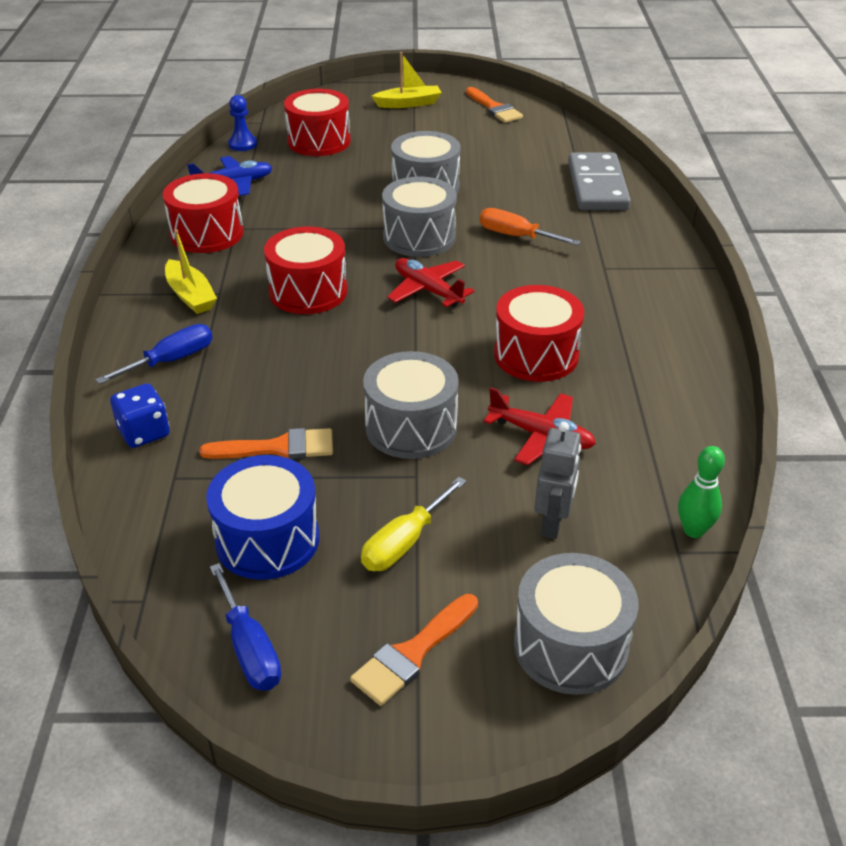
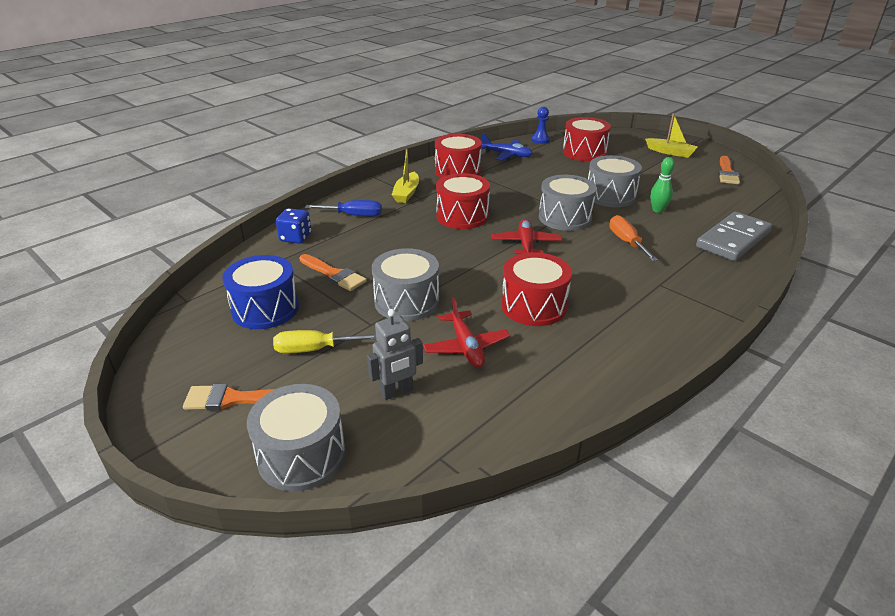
camera: 45 degrees right, 5 degrees down
(249, 649) = (185, 347): blue screwdriver -> none
(693, 530) = (469, 454): green bowling pin -> green bowling pin (657, 210)

